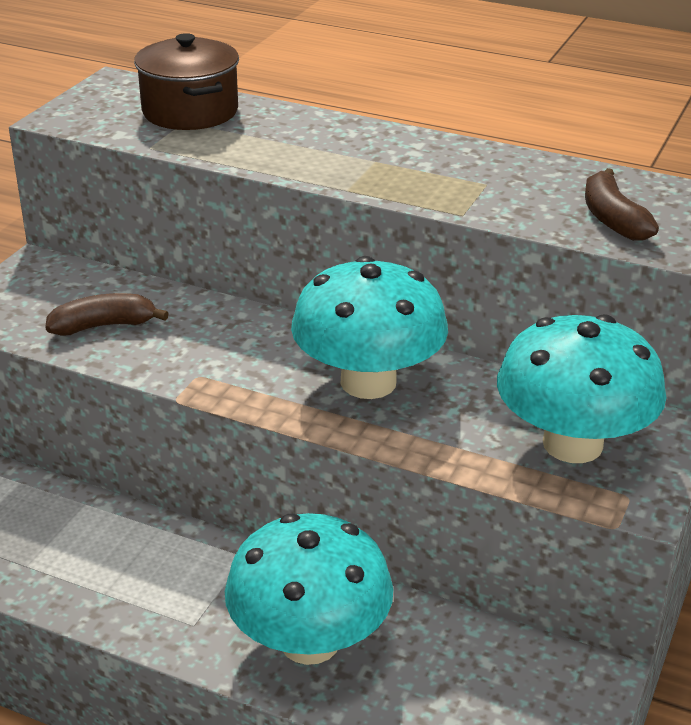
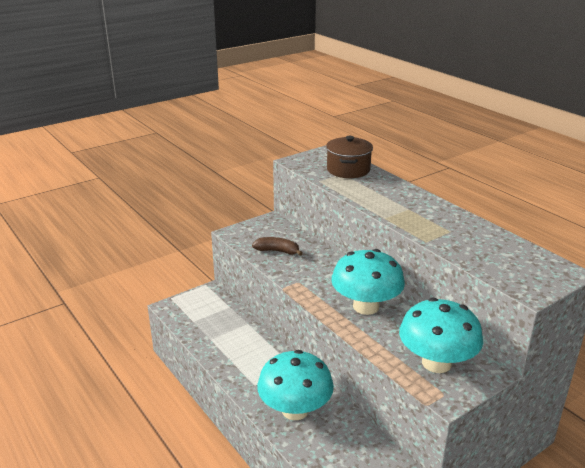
camera: 30 degrees right, 5 degrees down
(612, 219) = (496, 262): brown banana -> none

